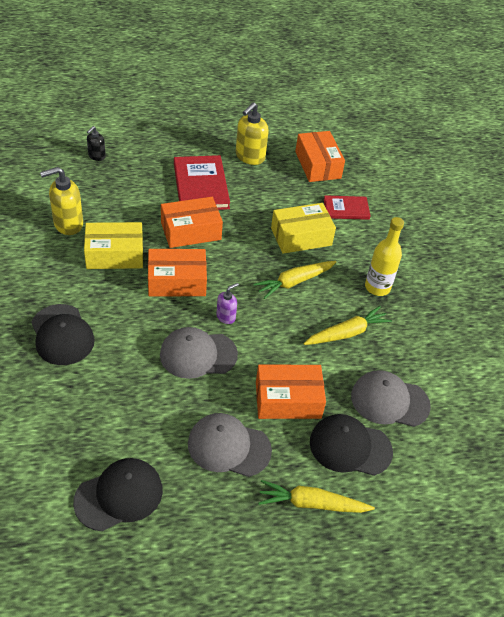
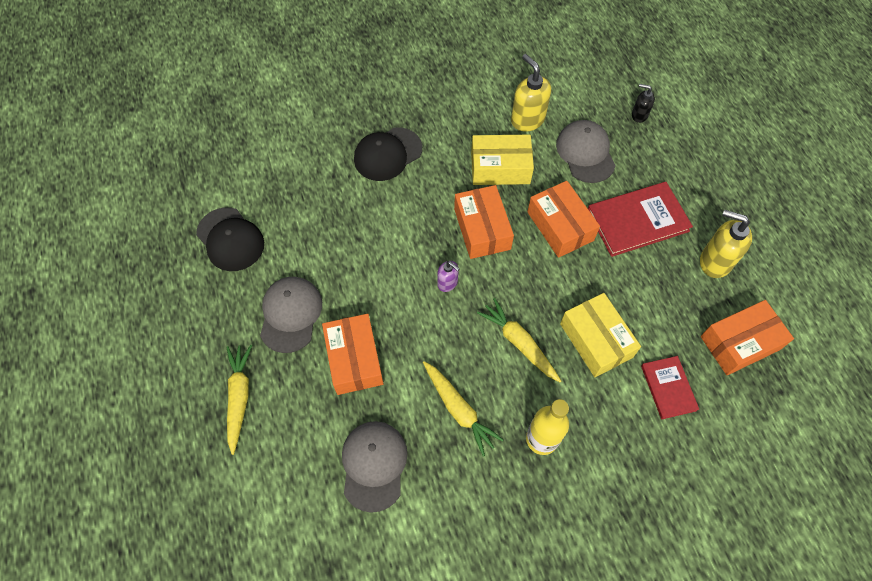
camera: 85 degrees right, 15 degrees up
(115, 254) = (500, 168): yellow box -> yellow box turned 75 degrees counterclockwise
(198, 354) = (392, 267): grey cap -> grey cap (585, 153)
(350, 447) = (308, 427): black cap -> none

